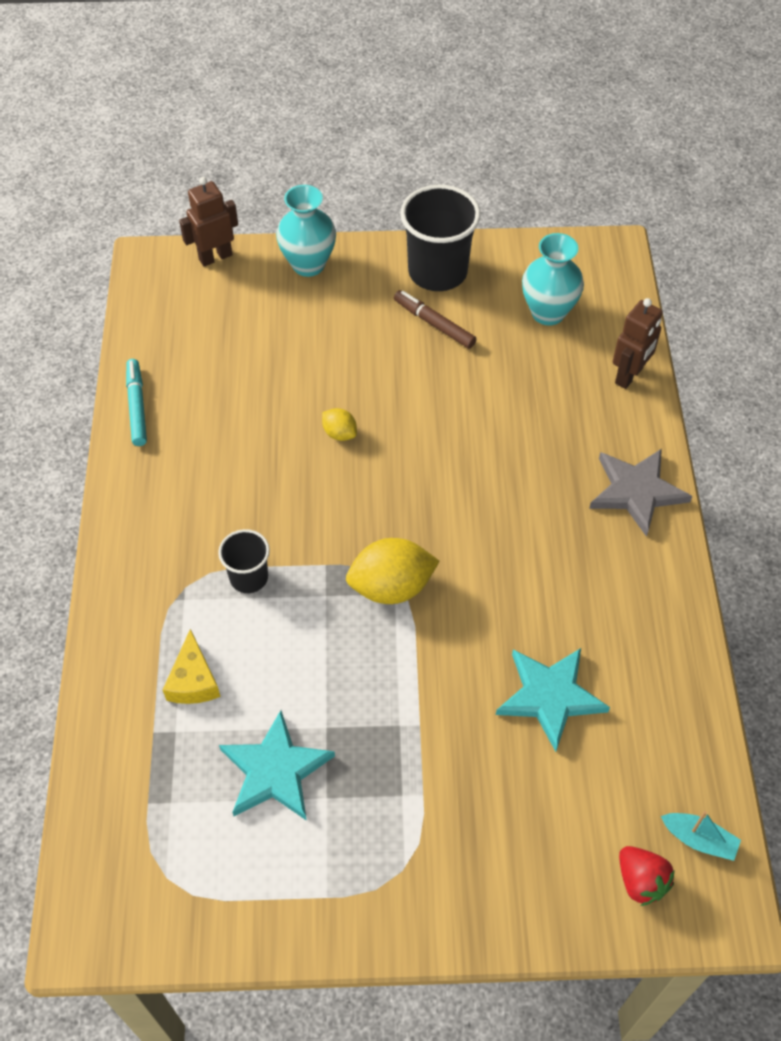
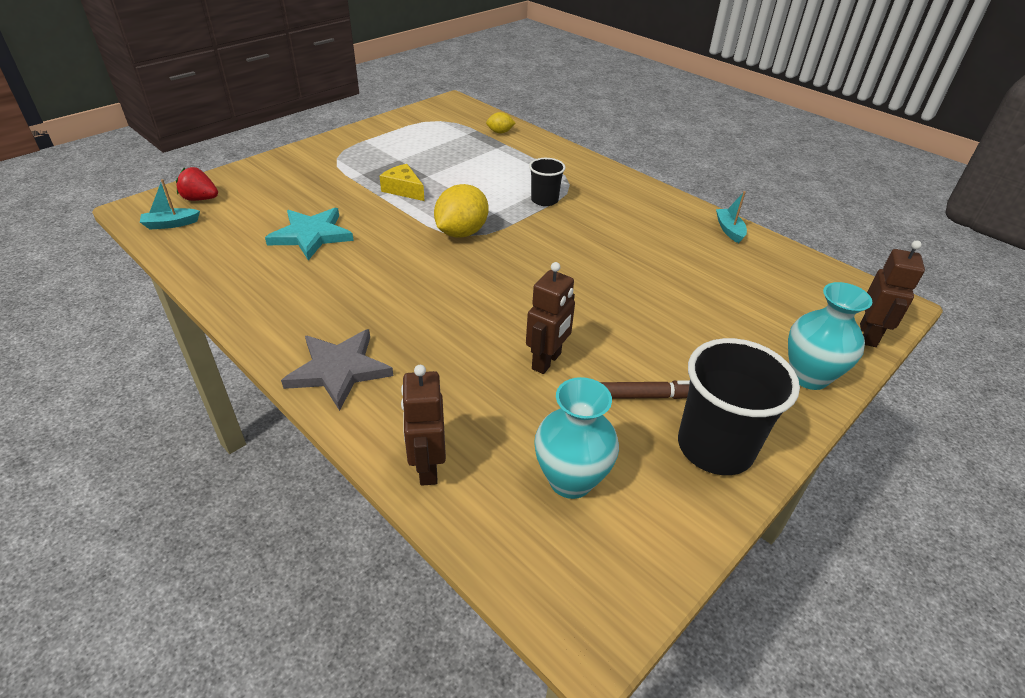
camera: 135 degrees right, 15 degrees down
(137, 406) = (729, 230): turquoise marker -> turquoise boat
(193, 680) = (513, 161): yellow cheese -> yellow cheese (403, 190)
(275, 770) = (434, 156): turquoise star -> none
(339, 433) = (600, 282): yellow lemon -> yellow lemon (500, 132)
(472, 394) = (547, 361): none -> brown robot

